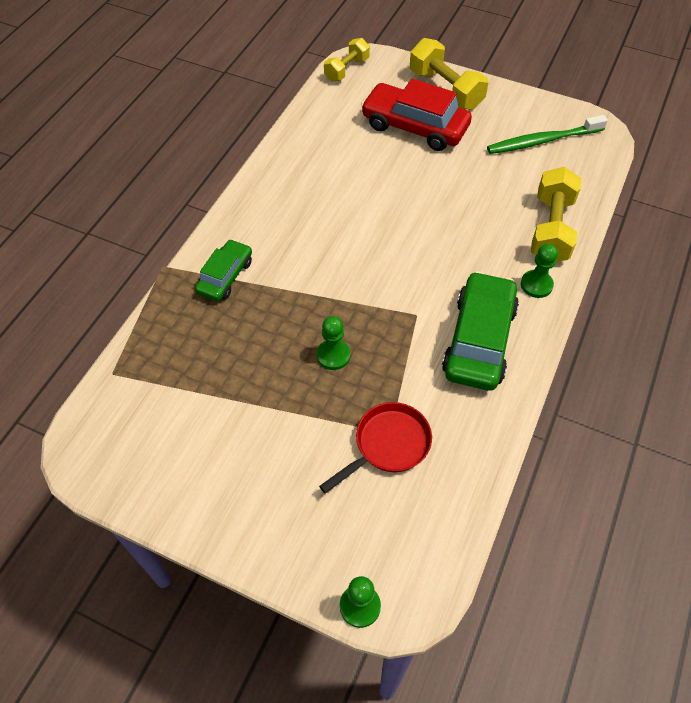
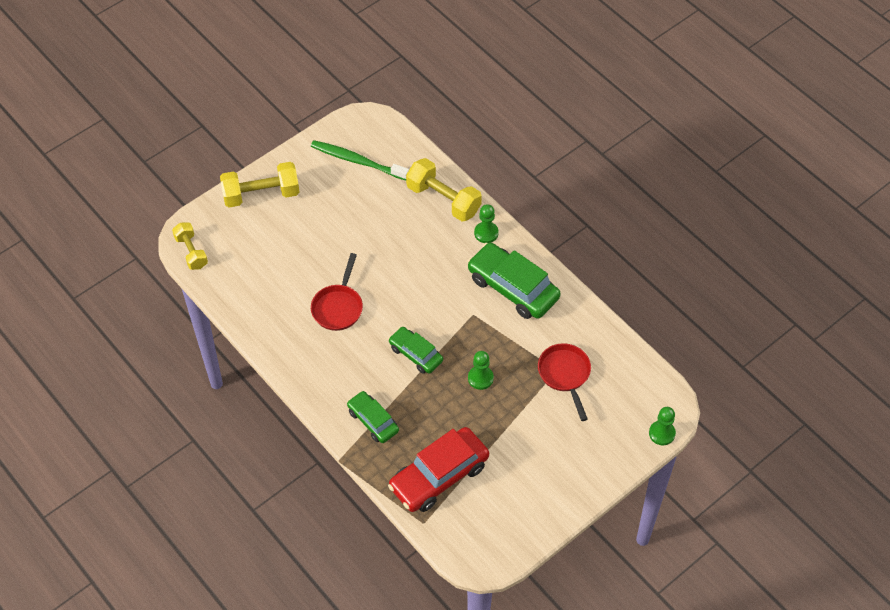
camera: 65 degrees left, 0 degrees up
(331, 281) = (416, 354): none -> green car
(351, 194) = (338, 307): none -> red pan
(415, 126) = (290, 234): red car -> red car (439, 476)
(542, 141) = (357, 161): green toothbrush -> green toothbrush turned 105 degrees clockwise

